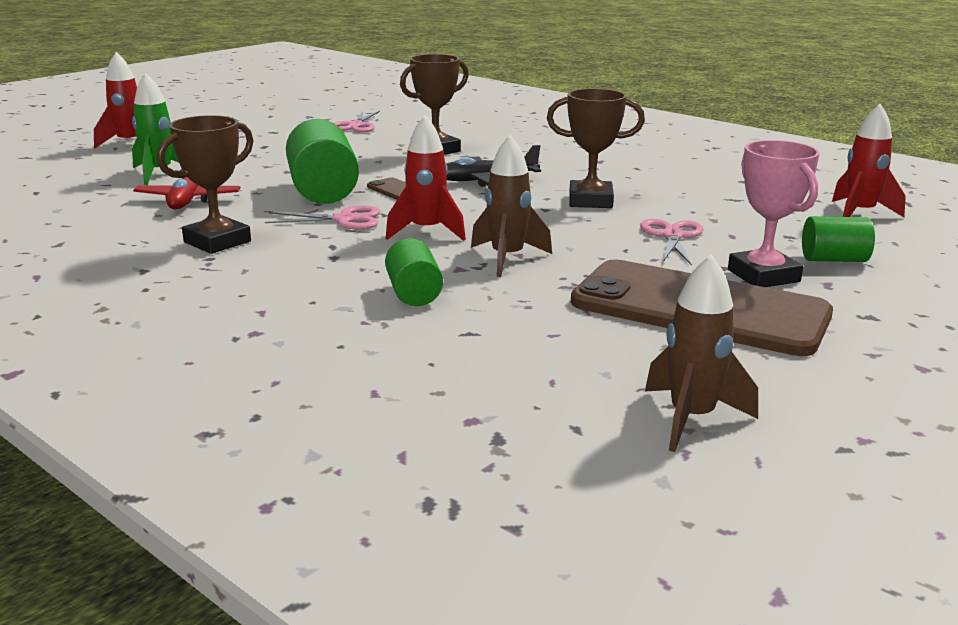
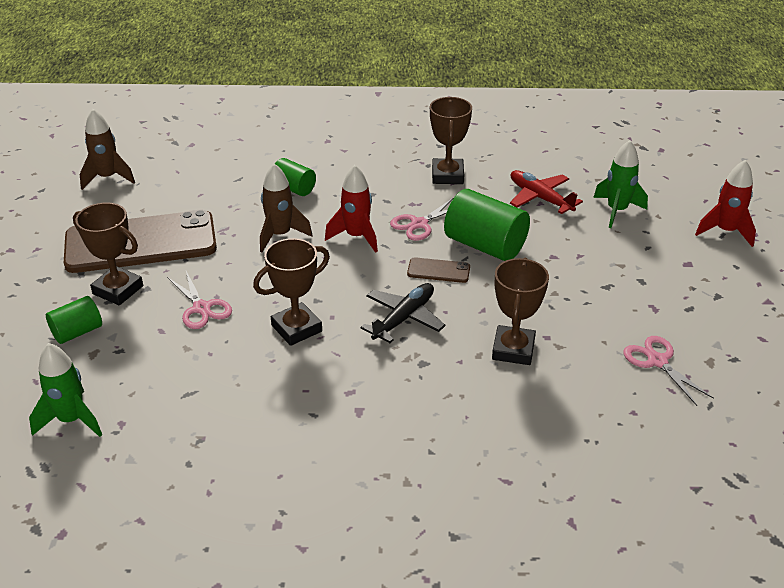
camera: 140 degrees right, 15 degrees up
(763, 276) = (118, 290): pink trophy -> brown trophy
(859, 214) = (72, 420): red rocket -> green rocket

